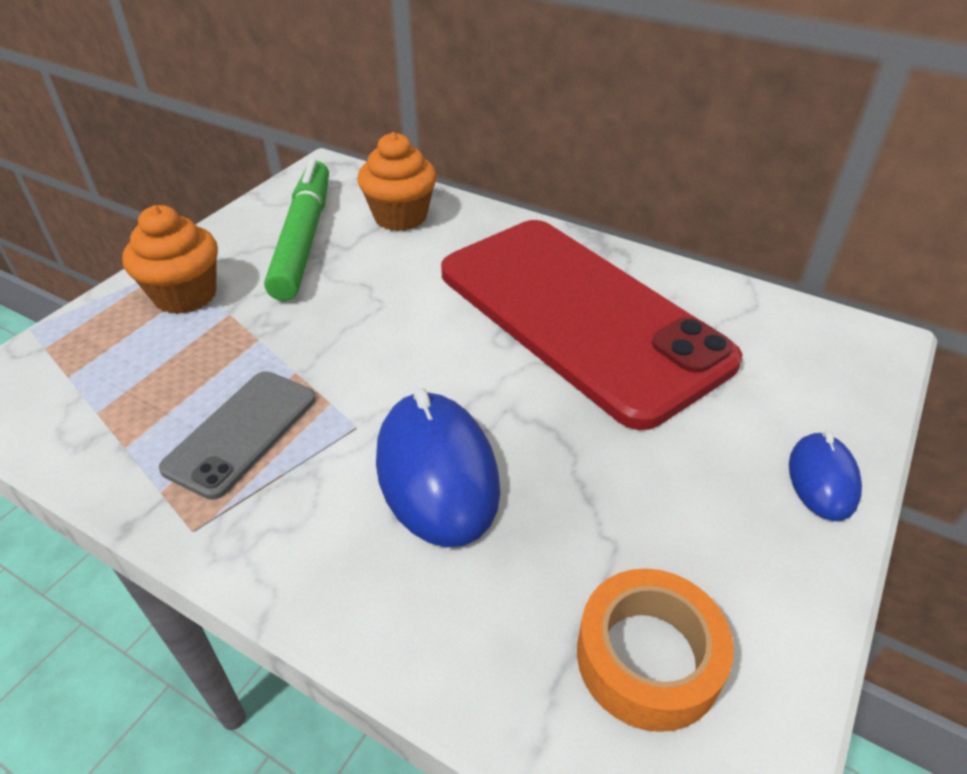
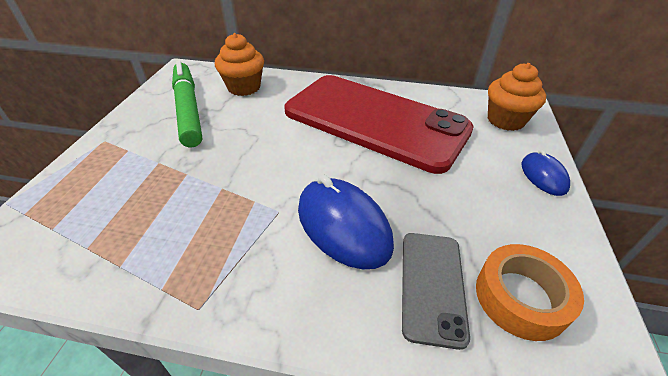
camera: 20 degrees left, 0 degrees up
(185, 295) = (121, 157): orange cupcake -> orange cupcake (505, 120)
(242, 433) = (203, 234): grey phone -> grey phone (432, 285)

